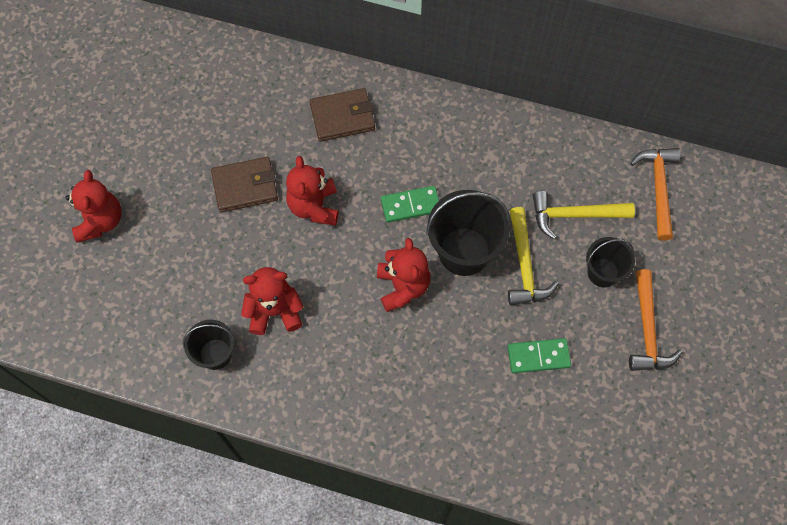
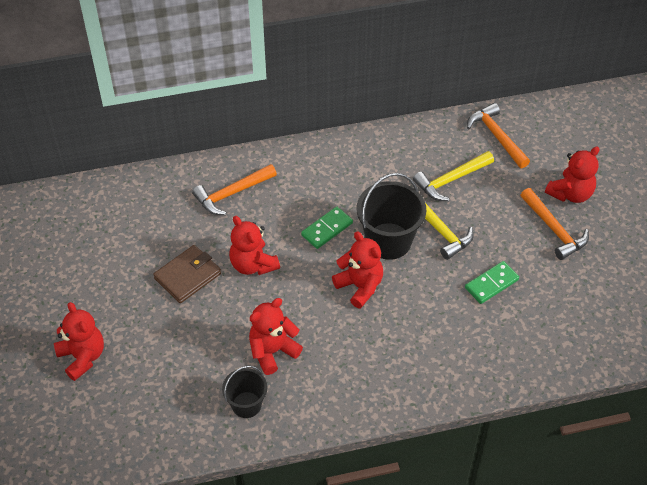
camera: 30 degrees left, 15 degrees down
(342, 117) = (232, 193): brown wallet -> orange hammer
(603, 272) = (497, 208): black bucket -> none
(694, 297) = (570, 193): none -> red teddy bear

